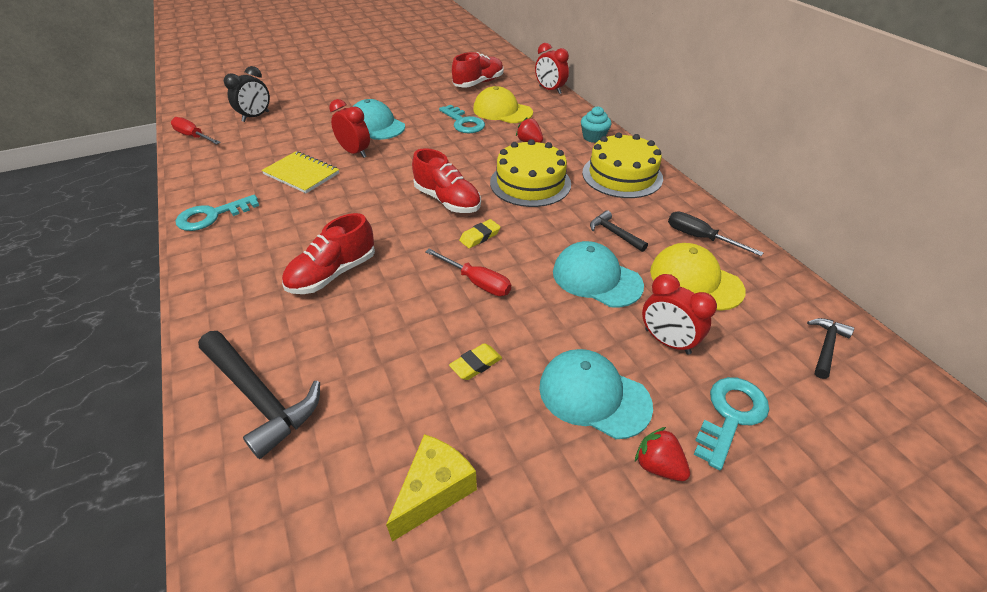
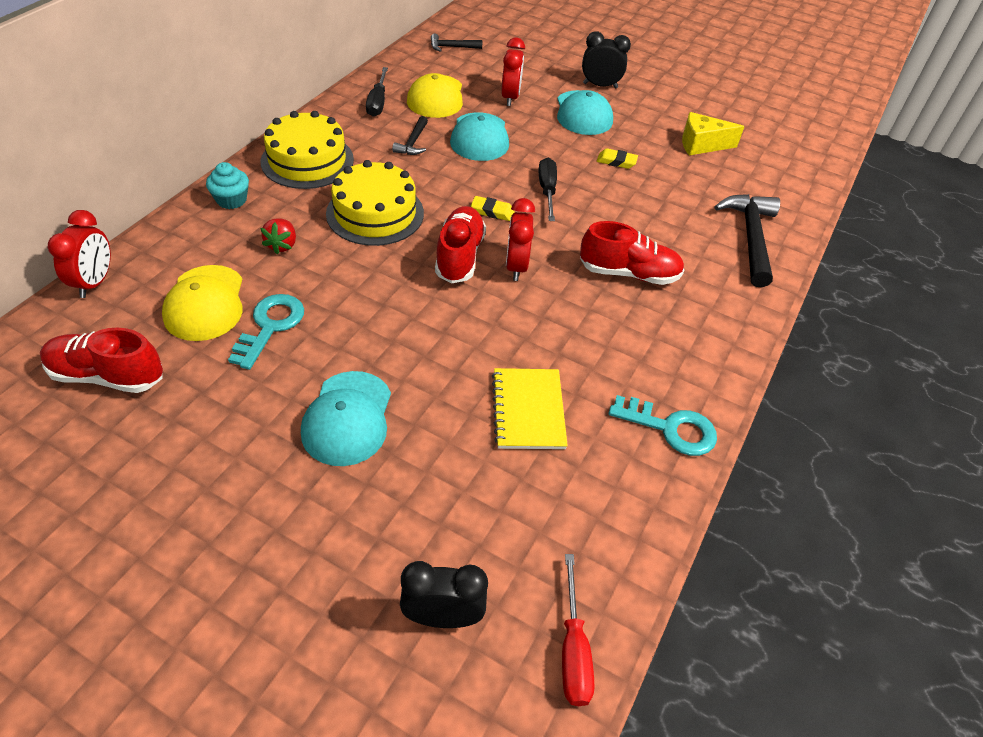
camera: 130 degrees left, 5 degrees up
(355, 152) = (437, 391): red clock -> red clock (516, 266)
(477, 282) = (547, 190): red screwdriver -> black screwdriver
(658, 465) = (600, 85): red strawberry -> black clock
(731, 415) = (542, 70): turquoise key -> none

